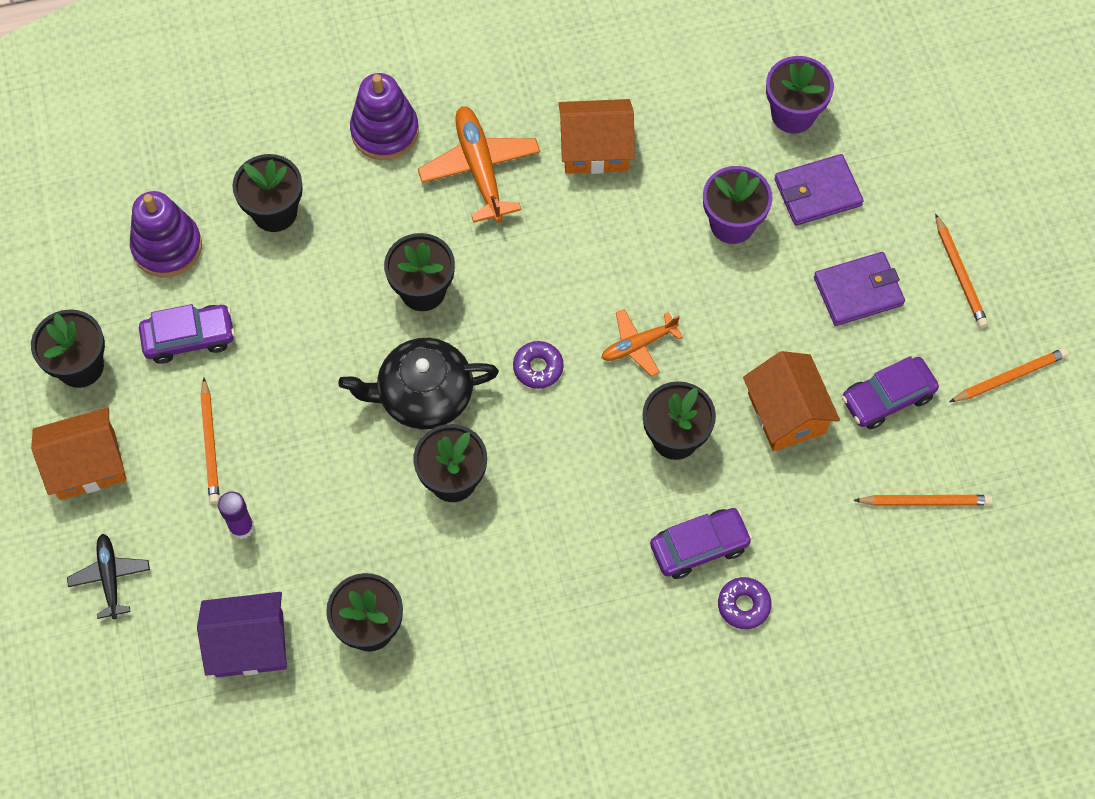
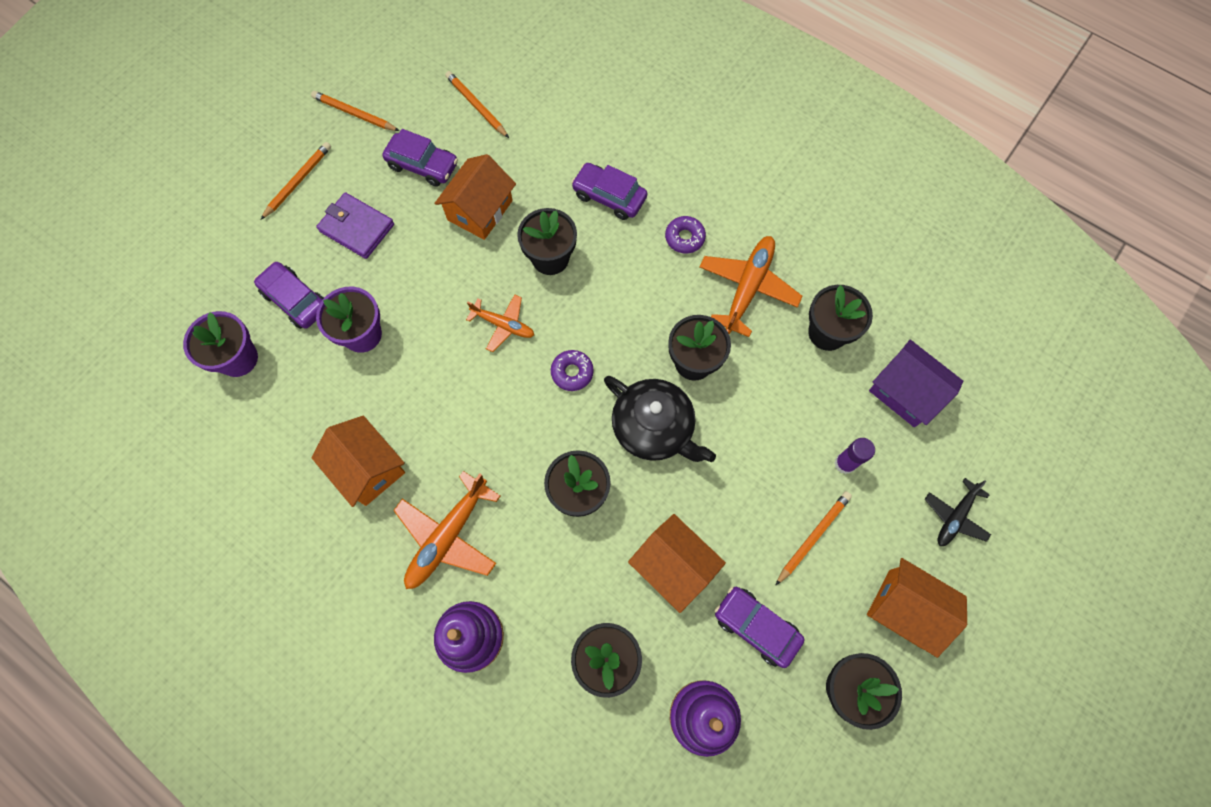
camera: 130 degrees left, 5 degrees up
(294, 315) = (673, 566): none -> orange house
(481, 594) = (747, 288): none -> orange plane
(743, 605) = (623, 151): purple donut -> purple donut (684, 238)
(817, 192) = (295, 300): purple wallet -> purple car

